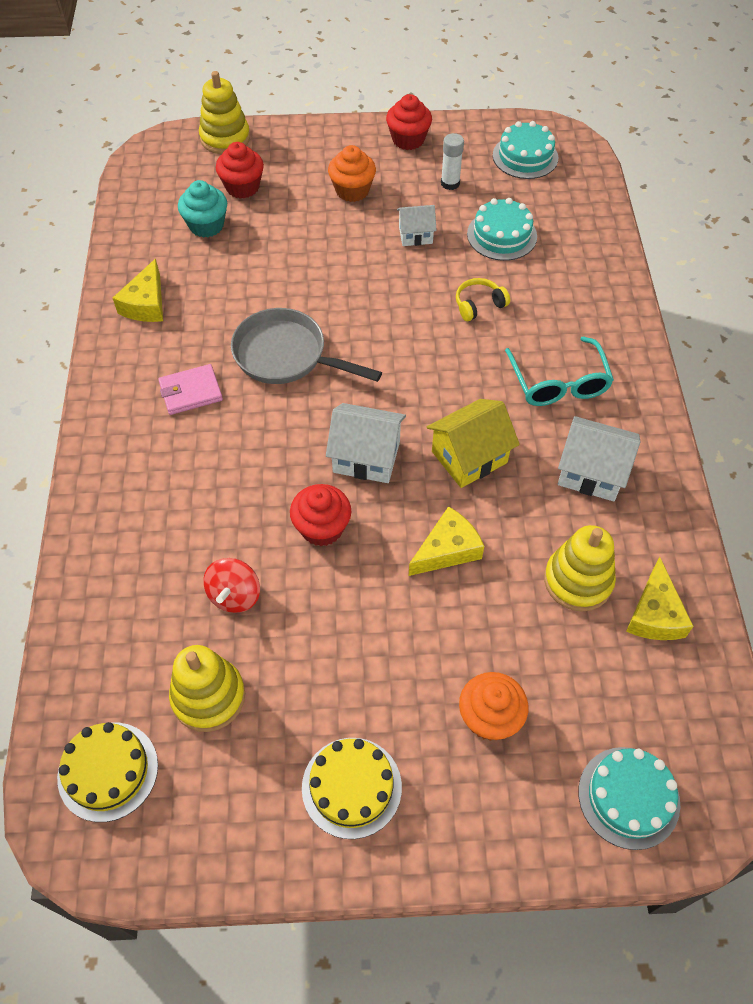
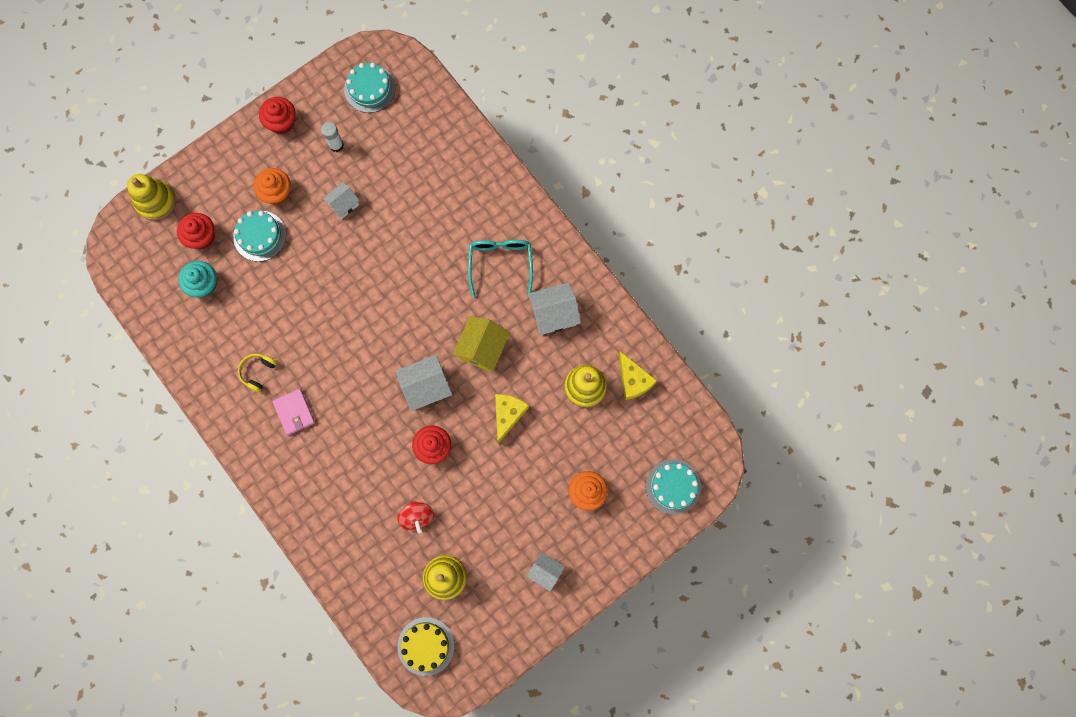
camera: 35 degrees left, 20 degrees up
(146, 304) = (215, 369): yellow cheese -> none
(191, 392) = (294, 412): pink wallet -> pink wallet turned 60 degrees counterclockwise
(286, 355) = (330, 350): grey pan -> none
(351, 787) = (545, 571): yellow cake -> white house
(479, 305) = (419, 235): yellow headphones -> yellow headphones (258, 372)
(502, 235) = (397, 169): turquoise cake -> turquoise cake (260, 236)
(558, 383) = (500, 263): turquoise glasses -> turquoise glasses turned 135 degrees counterclockwise

